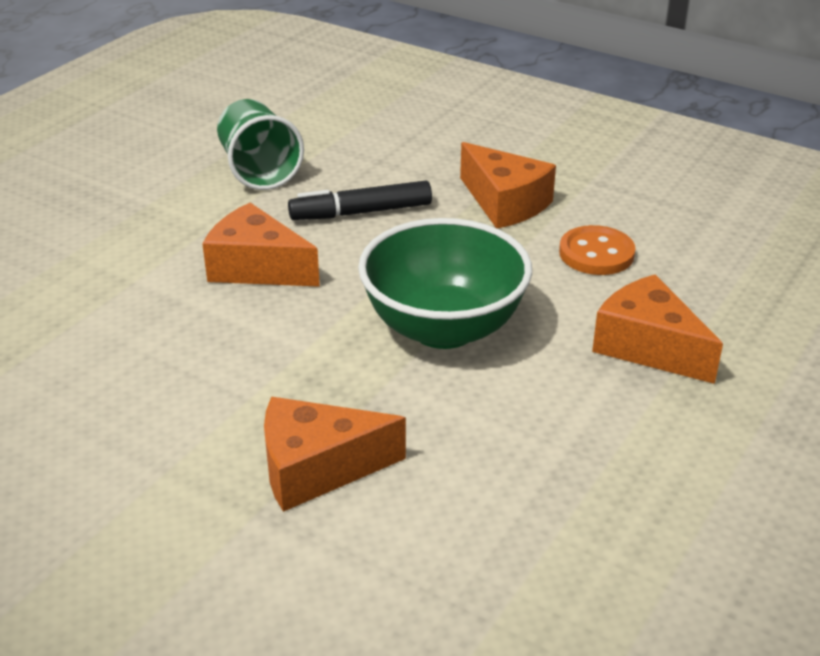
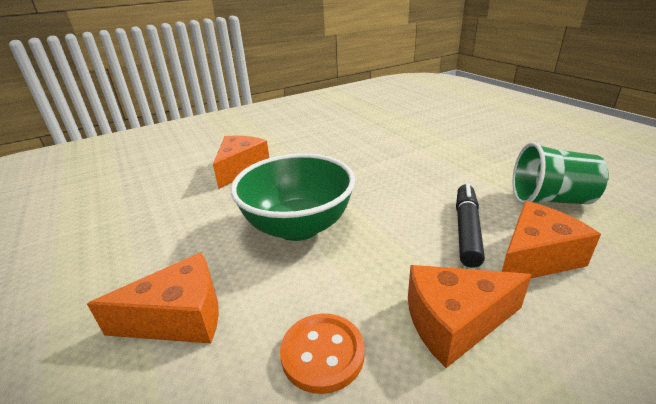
camera: 120 degrees right, 5 degrees down
(257, 267) = (411, 179): orange cheese -> orange cheese (535, 257)

